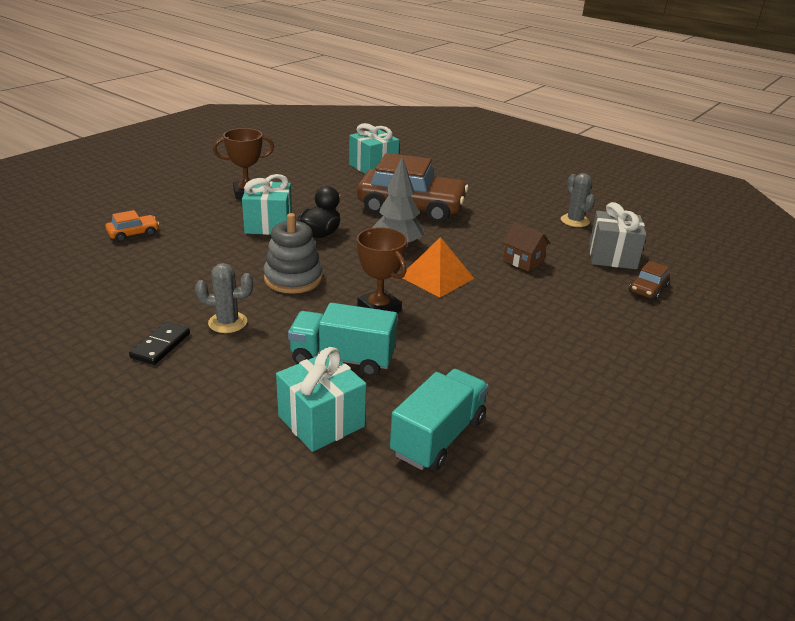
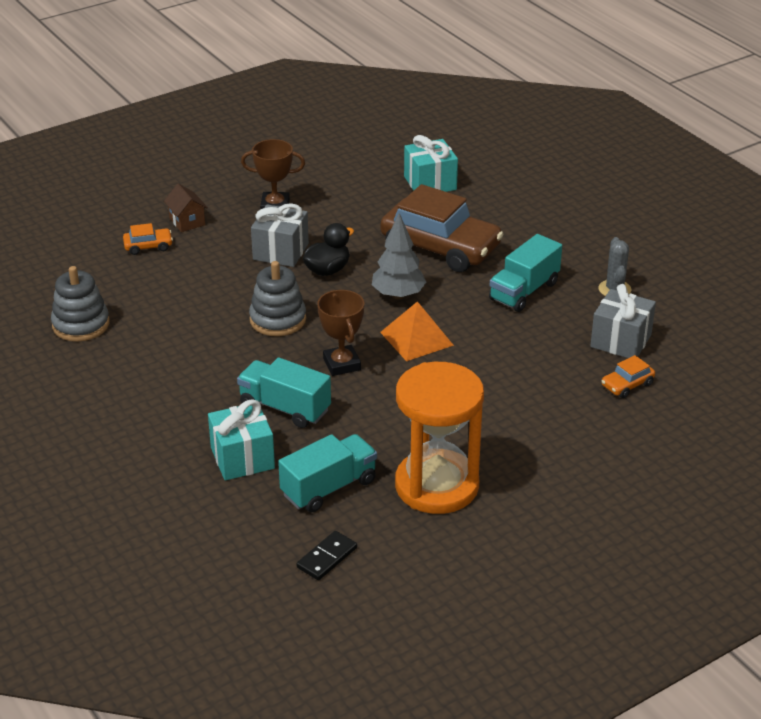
camera: 20 degrees right, 5 degrees up
(77, 310) = (81, 325): none -> grey stacking toy
(160, 345) = (139, 370): black domino -> black domino (327, 557)
(227, 322) = (201, 357): grey cactus -> none
(268, 224) = (280, 251): turquoise gift -> grey gift
(503, 230) = (524, 291): none -> turquoise truck
(523, 261) = (518, 333): brown house -> brown house (187, 221)
(551, 412) = (436, 486): none -> orange hourglass
(648, 289) = (627, 385): brown car -> orange car

